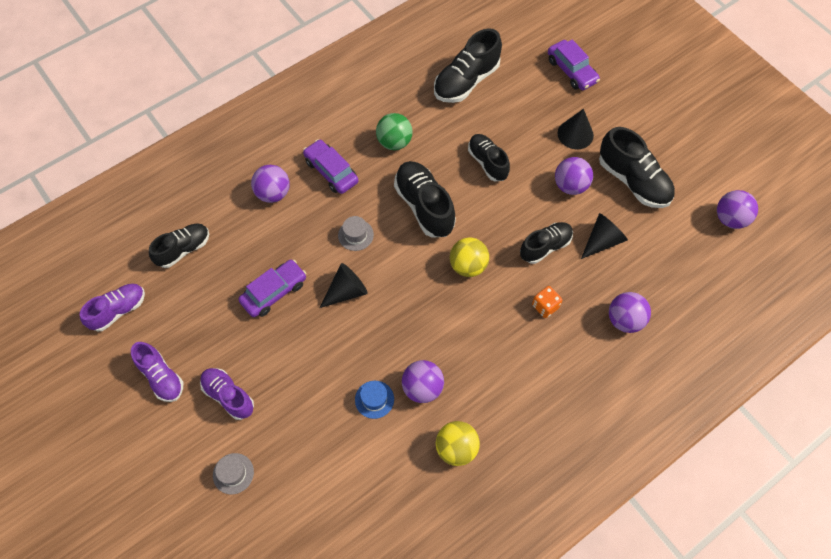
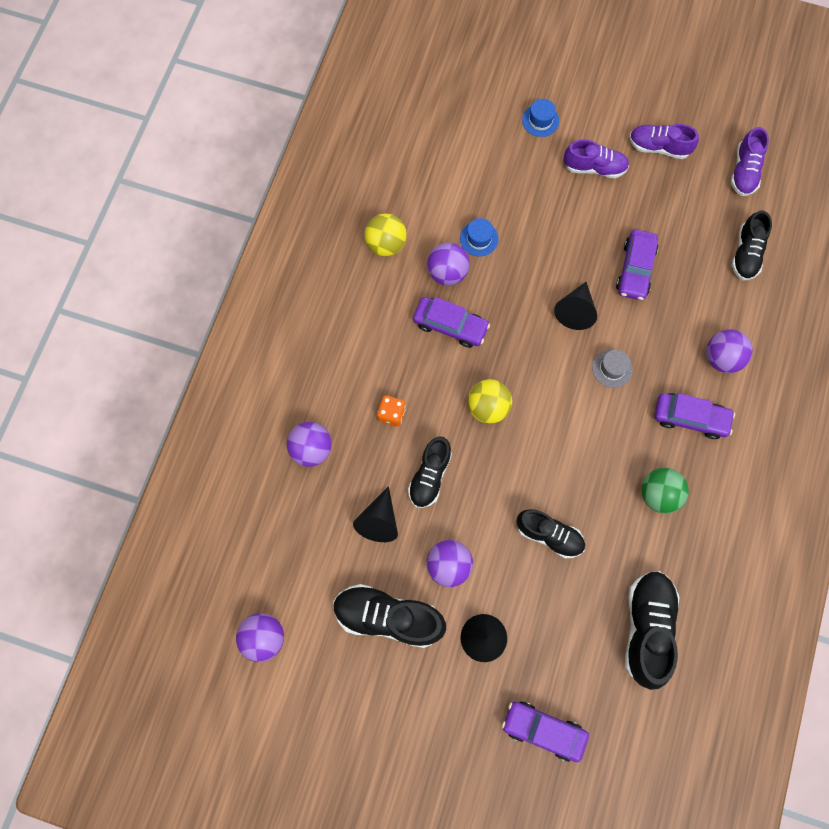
camera: 145 degrees right, 10 degrees up
(233, 473) = (540, 120): grey hat -> blue hat
(424, 206) = (573, 441): black shoe -> none
(452, 343) = (450, 325): none -> purple car

